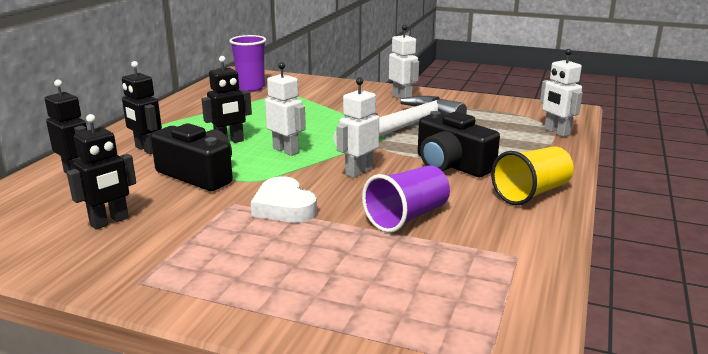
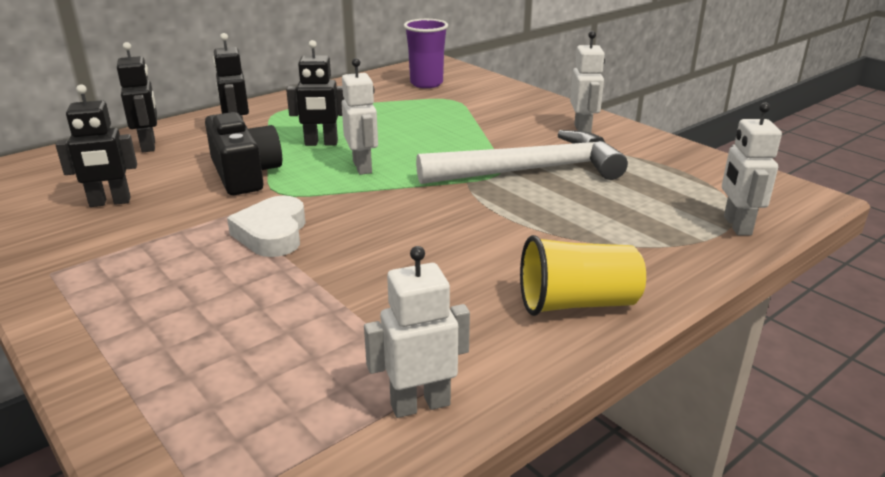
camera: 30 degrees right, 5 degrees up
(358, 172) = (404, 213): white robot -> white robot (420, 404)
(407, 217) = (380, 286): purple cup -> none
(451, 165) = (524, 234): black camera -> none

